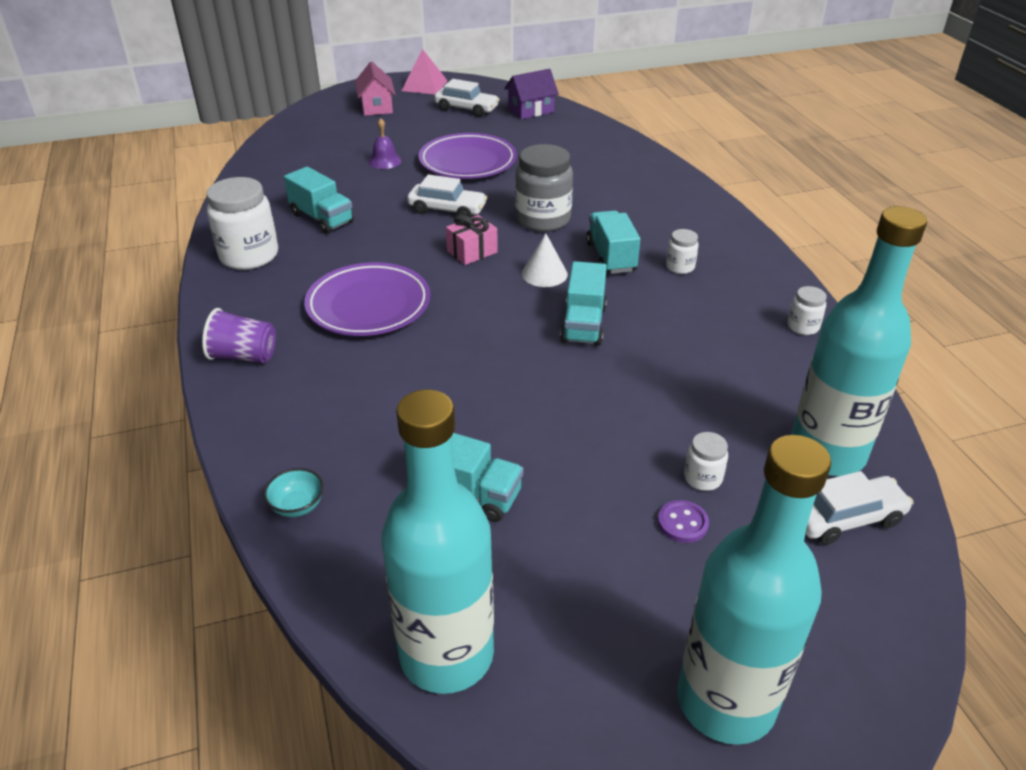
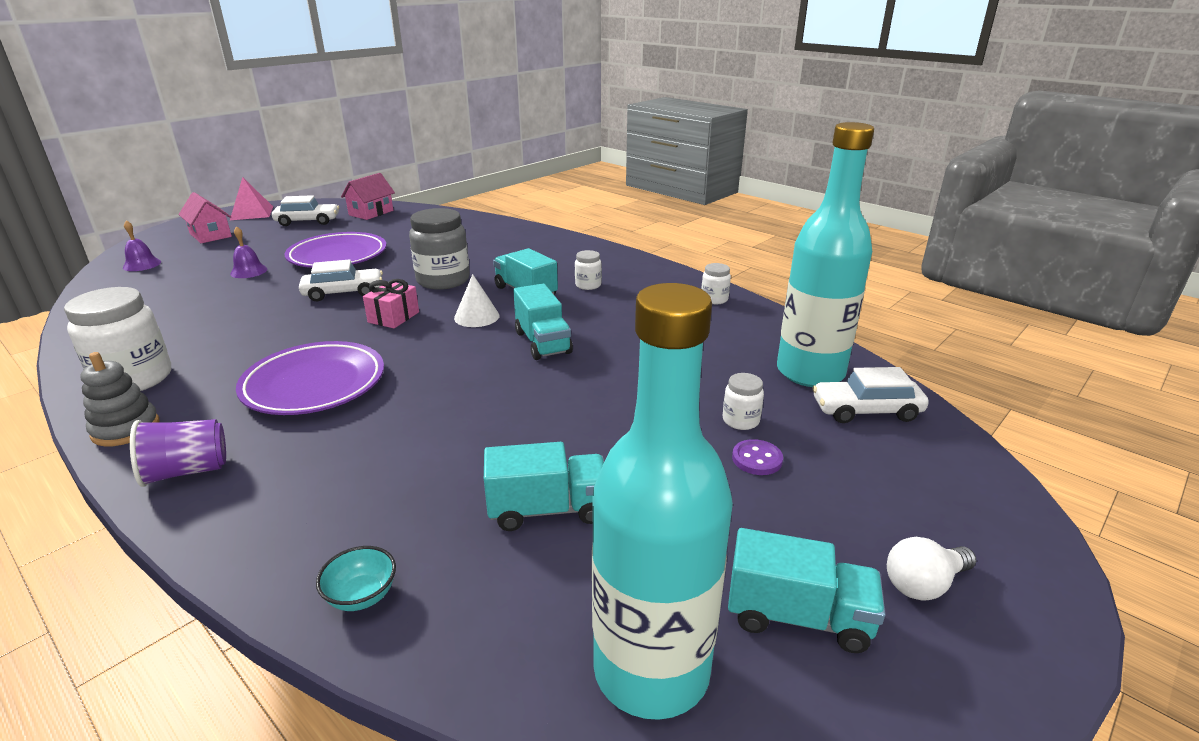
camera: 30 degrees left, 10 degrees down
(224, 302) = (126, 429): none -> grey stacking toy
(308, 130) = (142, 264): none -> purple bell
(322, 218) = (207, 328): turquoise truck -> turquoise truck (798, 616)
(531, 110) = (371, 213): purple house -> pink house
(726, 701) = (923, 584): turquoise bottle -> white light bulb
(845, 518) = (866, 410): white car -> white car turned 135 degrees counterclockwise

